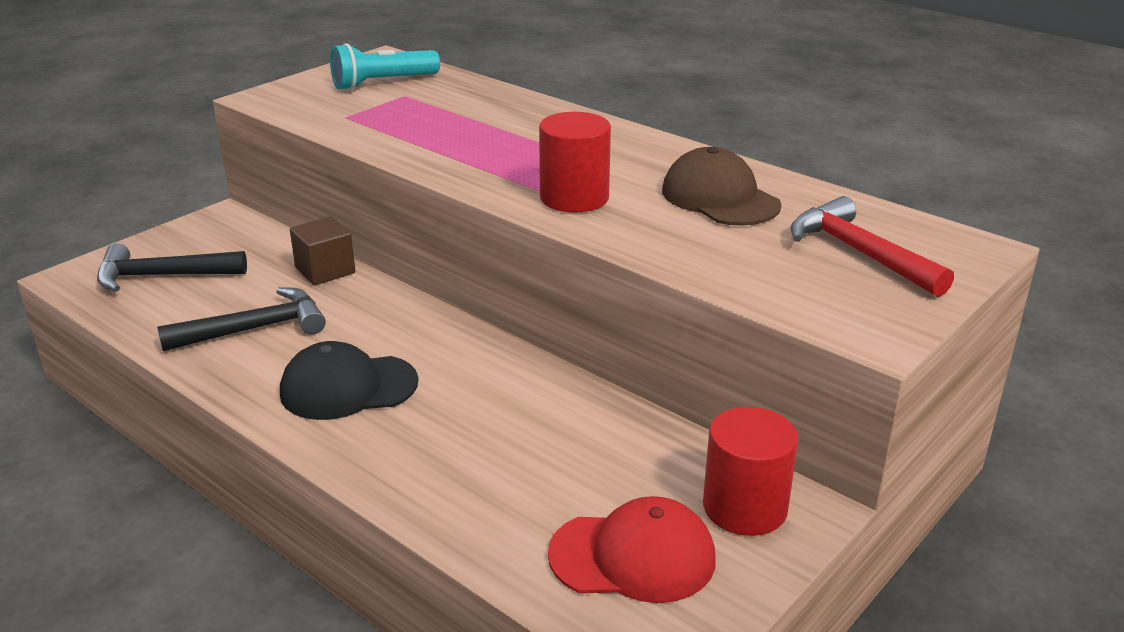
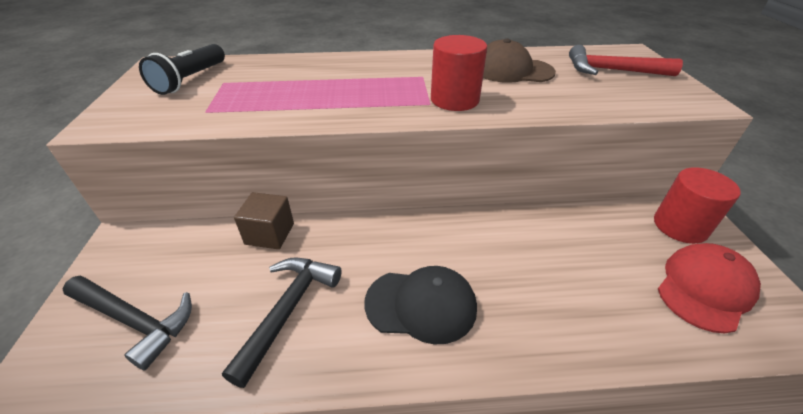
camera: 45 degrees left, 10 degrees up
(162, 276) = (134, 321): black hammer -> black hammer turned 105 degrees counterclockwise
(348, 387) = (421, 305): black cap -> black cap turned 120 degrees counterclockwise
(383, 83) = (191, 80): turquoise flashlight -> black flashlight

